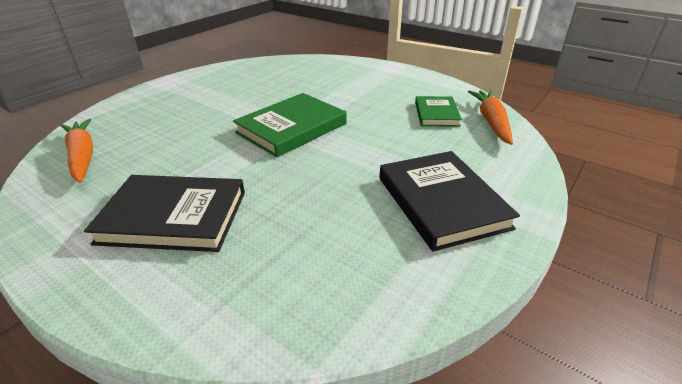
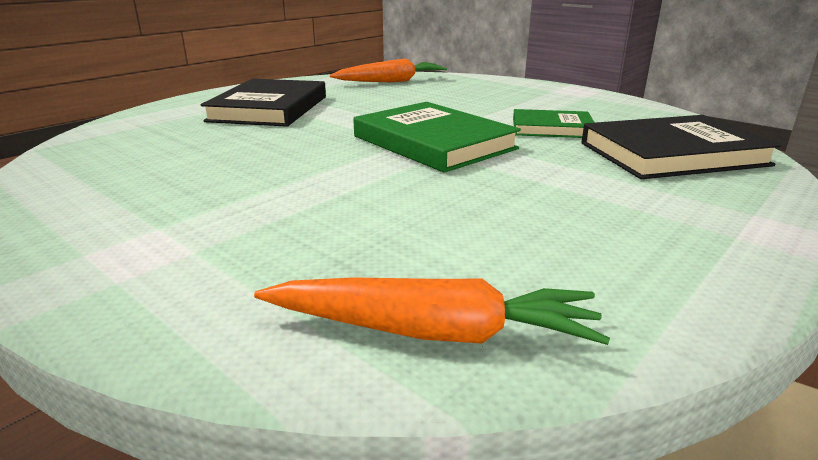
camera: 95 degrees right, 10 degrees down
(436, 114) = (483, 257): green book -> green book (552, 128)
(441, 202) = (168, 218): black book -> black book (672, 154)

